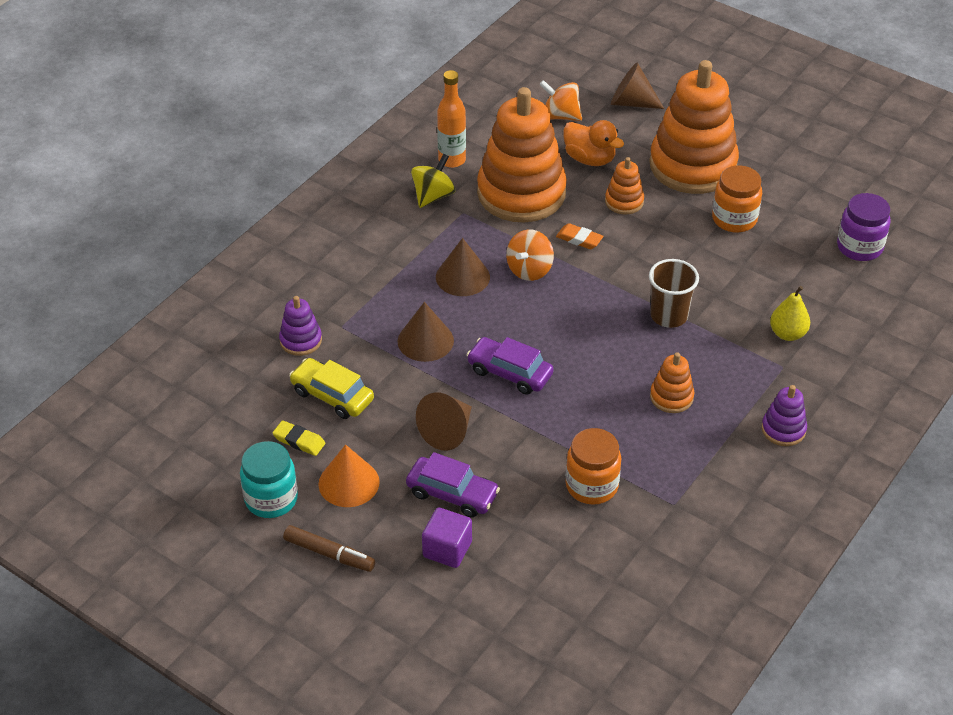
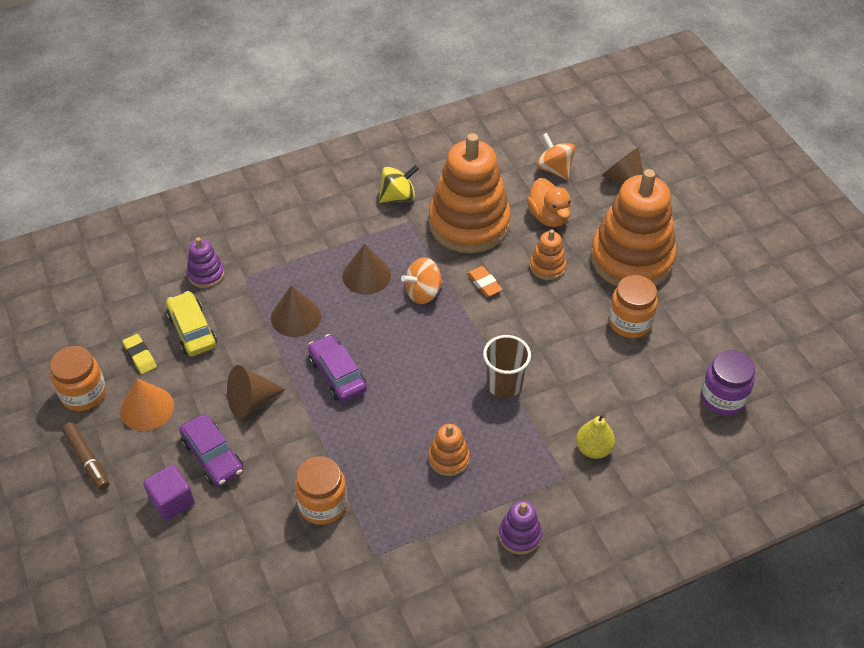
camera: 30 degrees right, 5 degrees up
(271, 499) = (83, 394): turquoise jar -> orange jar
(452, 160) = (437, 172): orange bottle -> none

